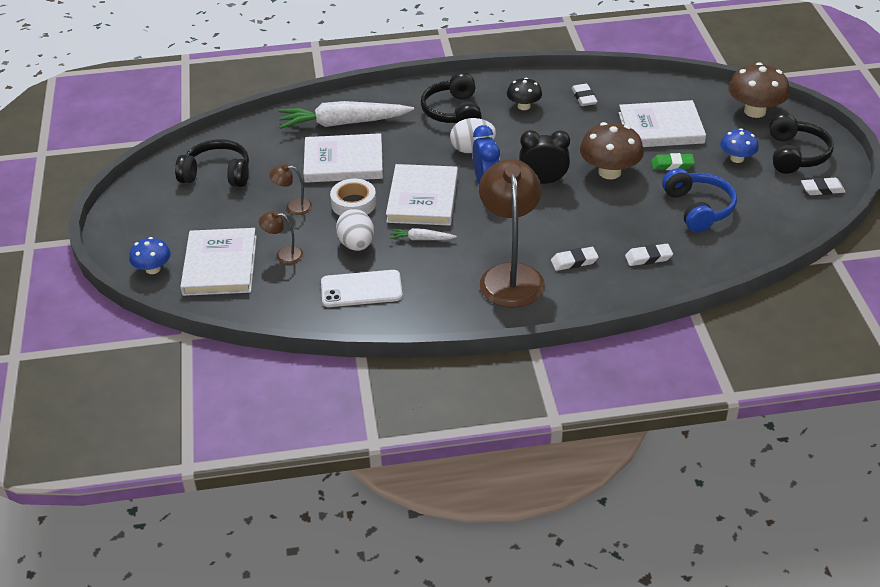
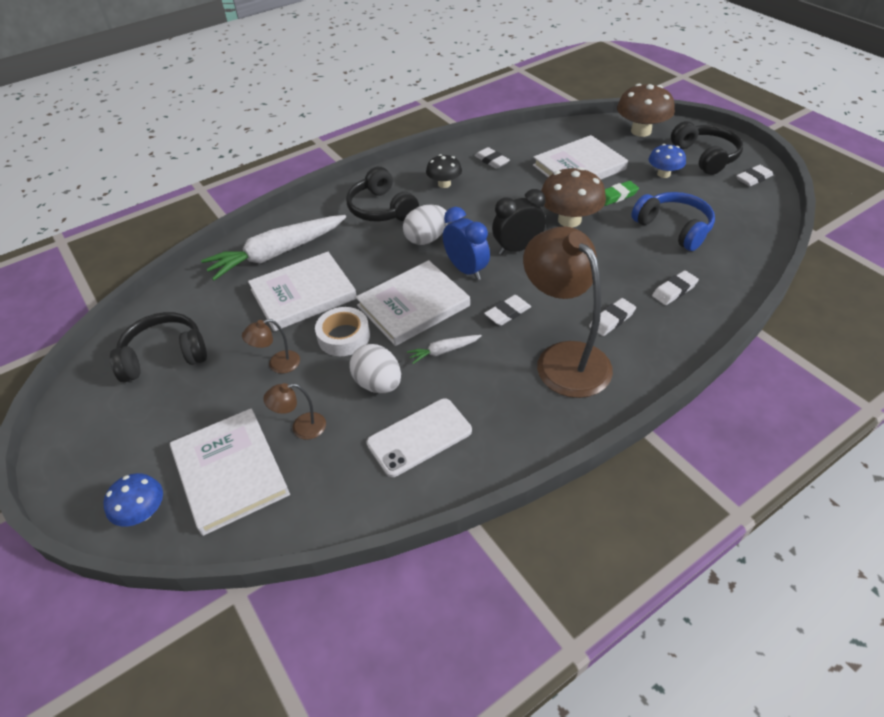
camera: 25 degrees left, 5 degrees up
(422, 198) = (413, 306): white book -> white book turned 75 degrees clockwise
(493, 228) = (507, 313): none -> white eraser

